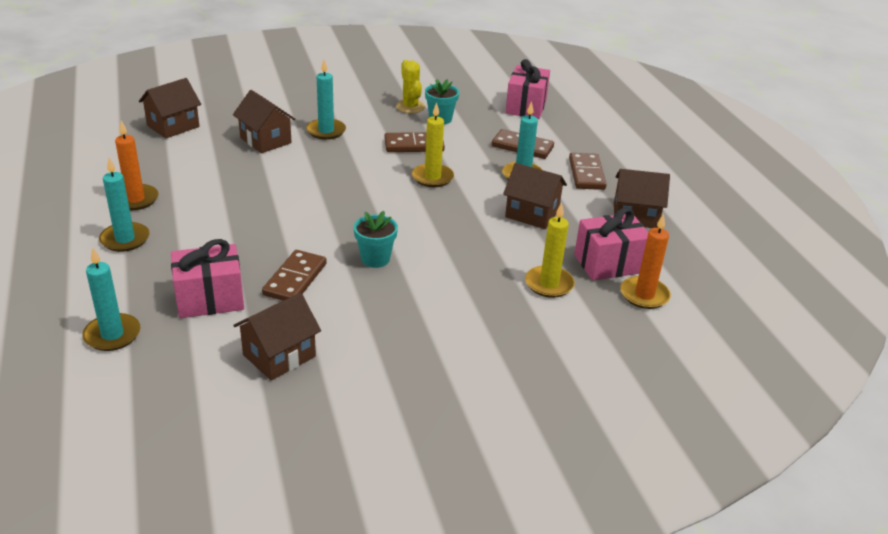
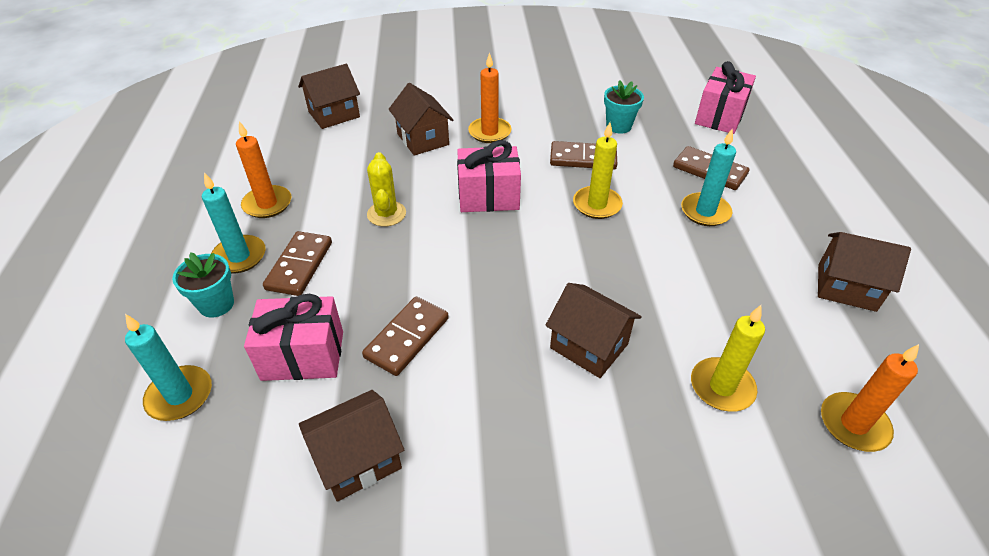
camera: 15 degrees right, 10 degrees up
(326, 131) = (489, 132): turquoise candle -> orange candle
(375, 259) = (507, 318): turquoise flower pot -> turquoise flower pot (216, 304)
(410, 107) = (587, 108): yellow cactus -> yellow cactus (386, 214)
(532, 214) = (711, 270): brown house -> brown house (589, 346)
(586, 174) = (785, 216): brown domino -> brown domino (299, 266)
(608, 264) = (806, 362): pink gift -> pink gift (488, 197)

